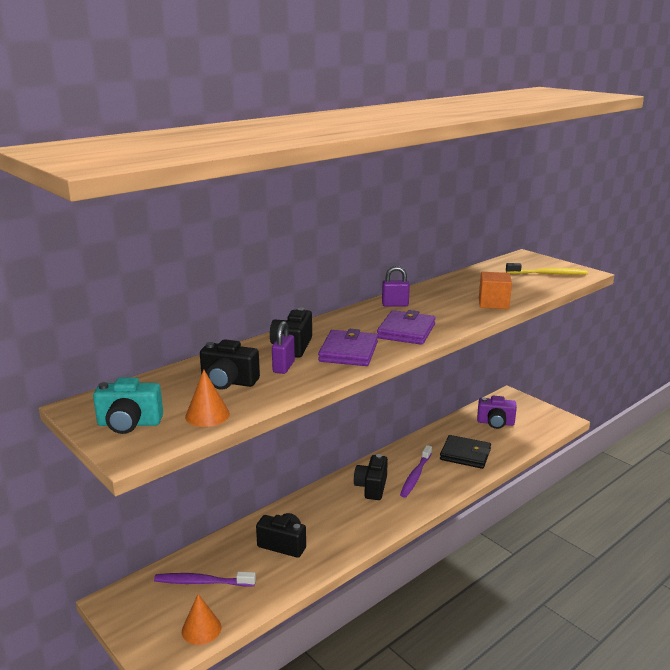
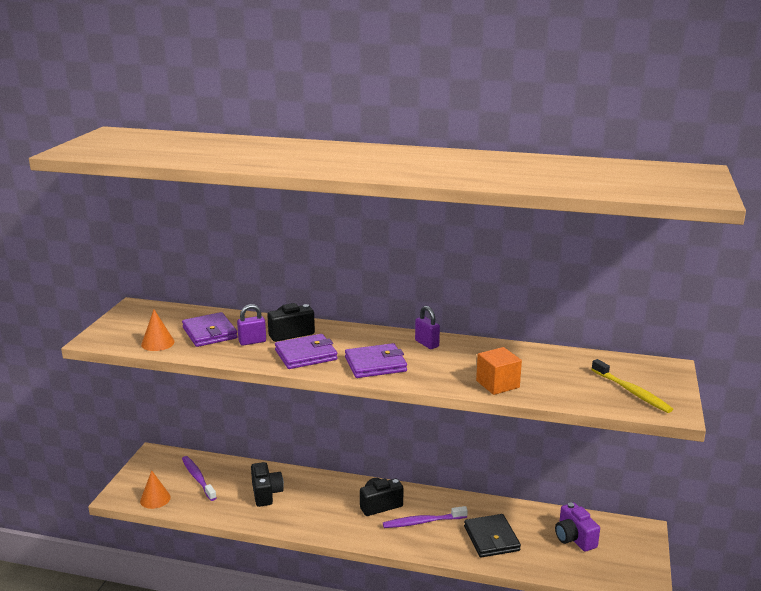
camera: 55 degrees right, 0 degrees up
(129, 424) = (126, 326): turquoise camera -> none
(228, 382) = (209, 333): black camera -> purple wallet

